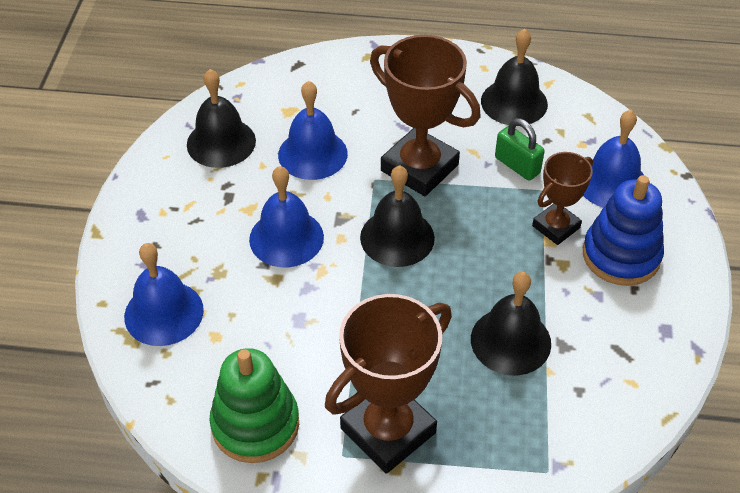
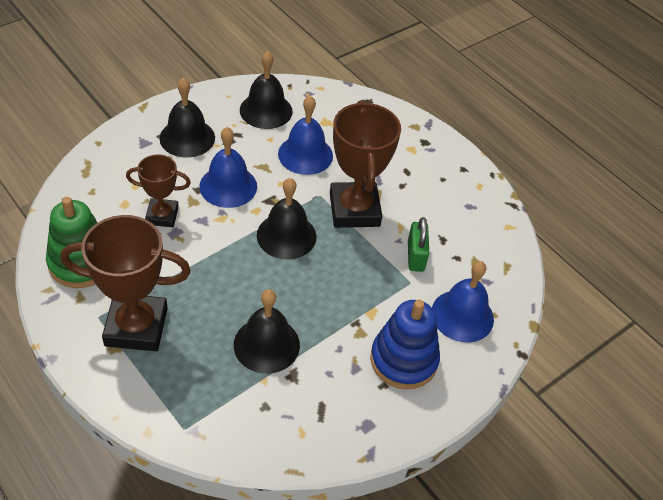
camera: 40 degrees right, 0 degrees up
(164, 313) = (118, 171): blue bell -> none
(514, 102) = (468, 220): black bell -> black bell (187, 138)
(556, 227) = (387, 309): brown trophy -> brown trophy (162, 216)

